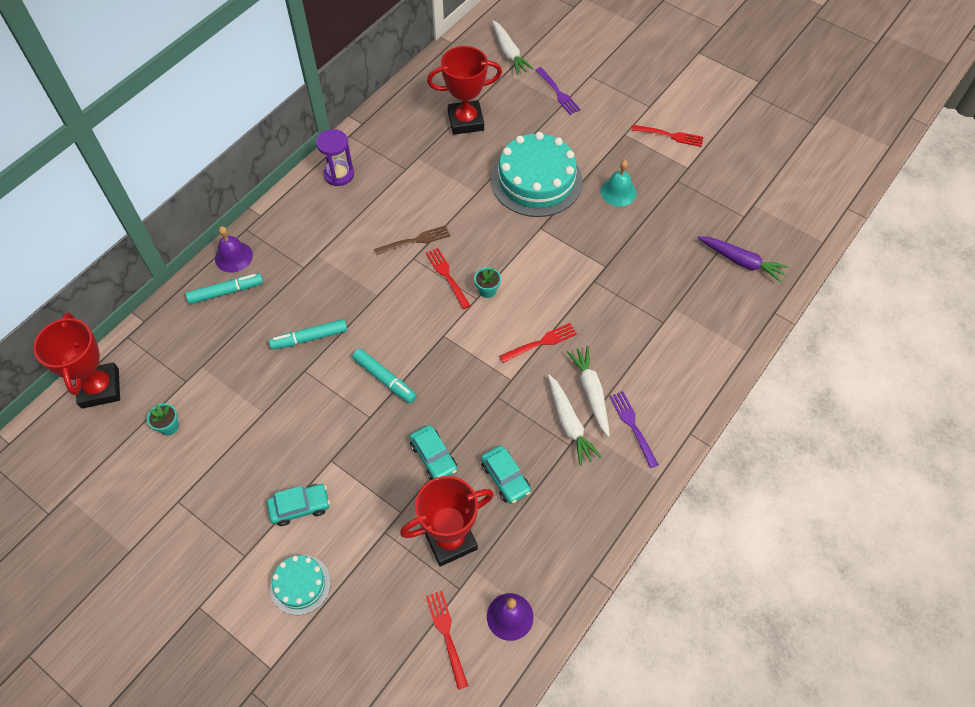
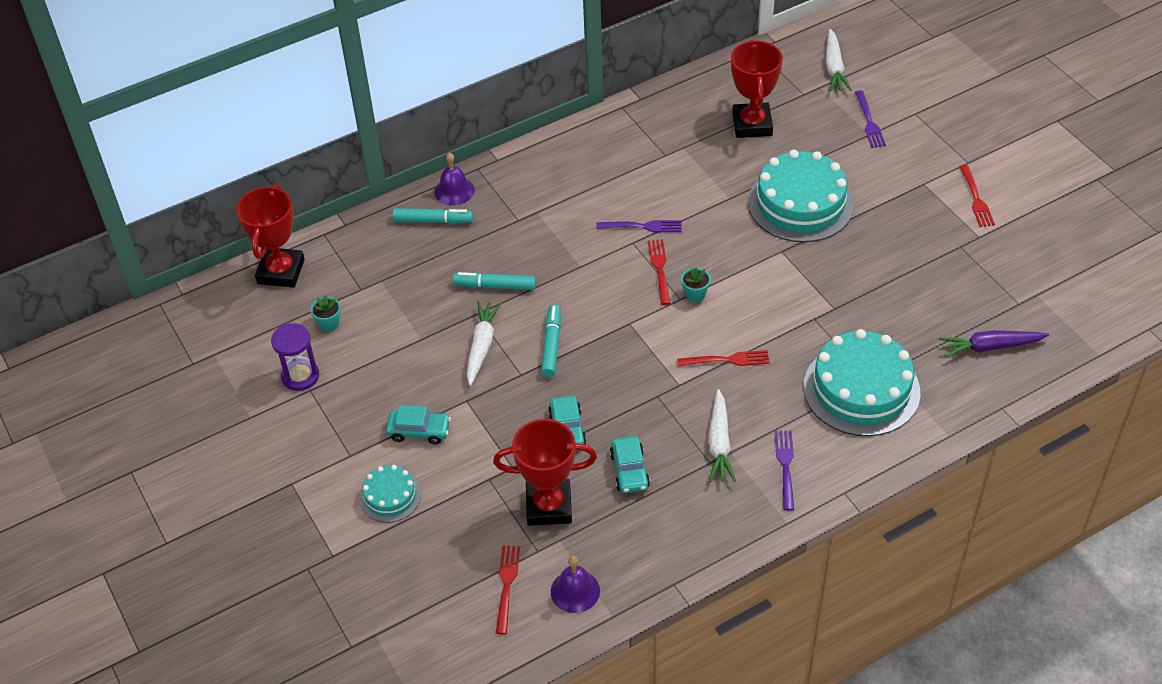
camera: 25 degrees right, 10 degrees down
(339, 174) = (593, 142): purple hourglass -> purple hourglass (300, 376)
(384, 379) = (551, 345): turquoise marker -> turquoise marker turned 150 degrees counterclockwise
(415, 240) = (643, 226): brown fork -> purple fork
(465, 121) = (752, 124): red trophy -> red trophy turned 75 degrees clockwise
(591, 392) = (757, 422): white carrot -> white carrot (481, 346)
(618, 192) = (886, 239): turquoise bell -> none
(660, 333) = (861, 389): none -> turquoise cake
(670, 136) = (976, 199): red fork -> red fork turned 45 degrees clockwise
(741, 261) = (990, 347): purple carrot -> purple carrot turned 120 degrees clockwise

